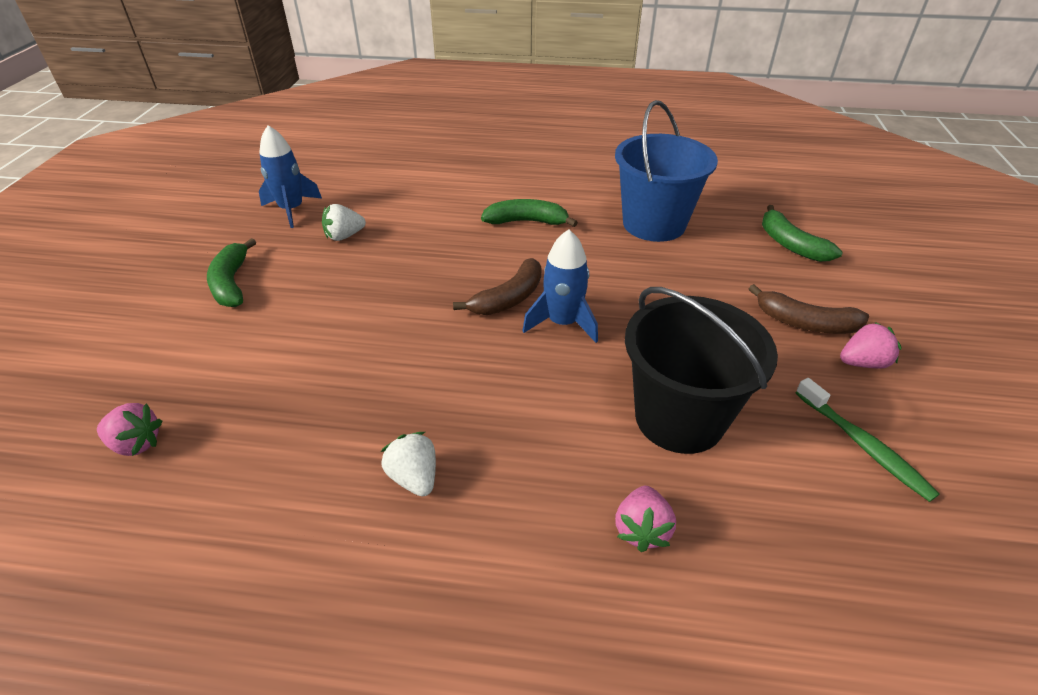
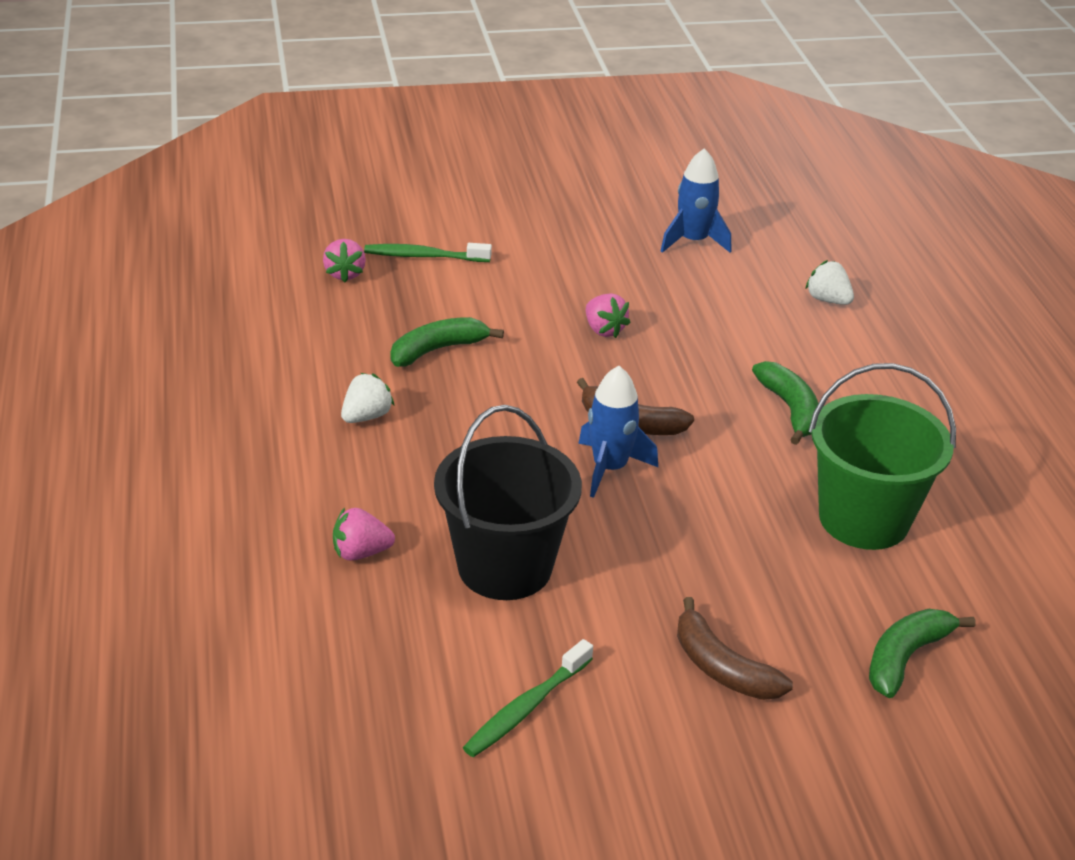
camera: 70 degrees right, 5 degrees down
(164, 370) = (424, 256): none -> green toothbrush
(231, 283) = (551, 248): green banana -> green banana (437, 350)
(344, 236) = (669, 288): white strawberry -> white strawberry (827, 300)
(654, 224) = (863, 519): blue bucket -> green bucket
(805, 323) = (721, 668): brown banana -> brown banana turned 45 degrees counterclockwise
(862, 363) = (669, 718): pink strawberry -> pink strawberry (604, 330)

